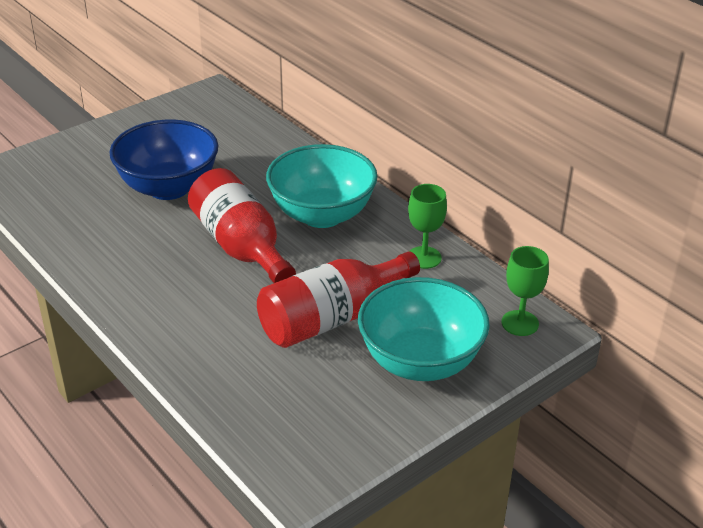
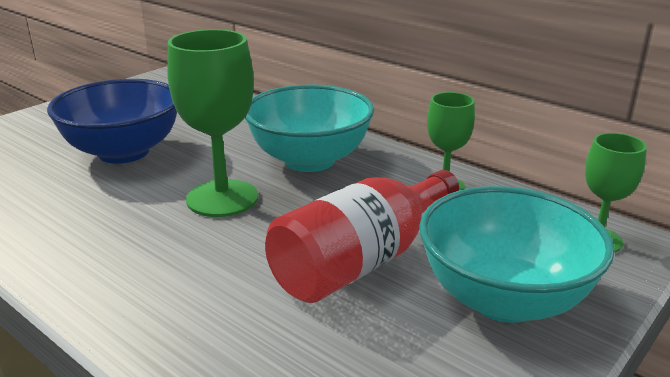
camera: 10 degrees left, 10 degrees down
(241, 247) = (222, 198): red bottle -> green goblet

